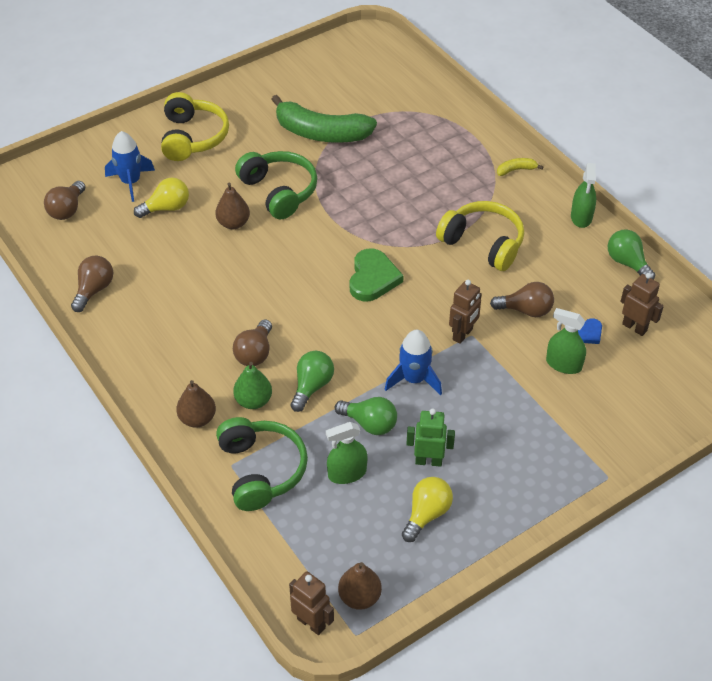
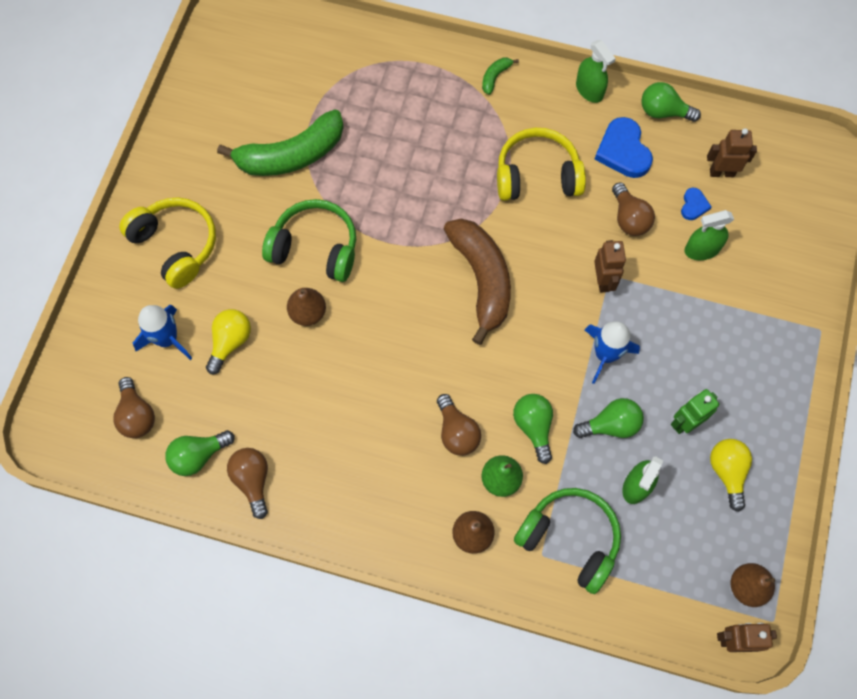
camera: 40 degrees left, 20 degrees up
(78, 255) = (198, 456): none -> green light bulb
(373, 278) = (481, 279): green heart -> brown banana
(516, 170) = (495, 77): yellow banana -> green banana
(526, 310) = (629, 218): brown light bulb -> brown light bulb turned 105 degrees clockwise
(567, 268) = (623, 151): none -> blue heart

